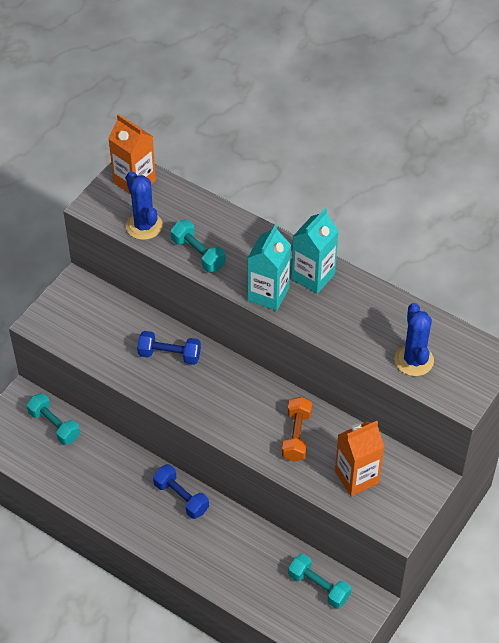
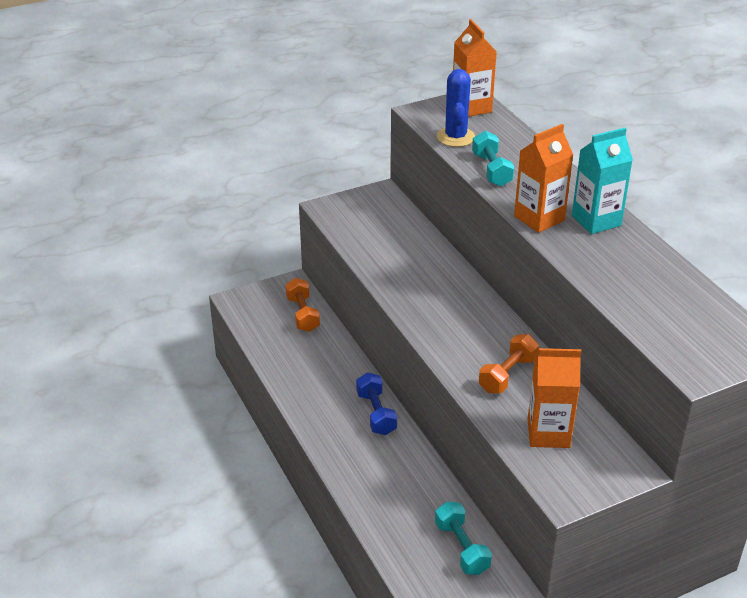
camera: 30 degrees right, 15 degrees down
(54, 425) = (303, 314): turquoise dumbbell -> orange dumbbell
(169, 355) = (427, 269): blue dumbbell -> none
(268, 294) = (539, 218): turquoise carton -> orange carton
(414, 360) = (661, 319): blue cactus -> none

